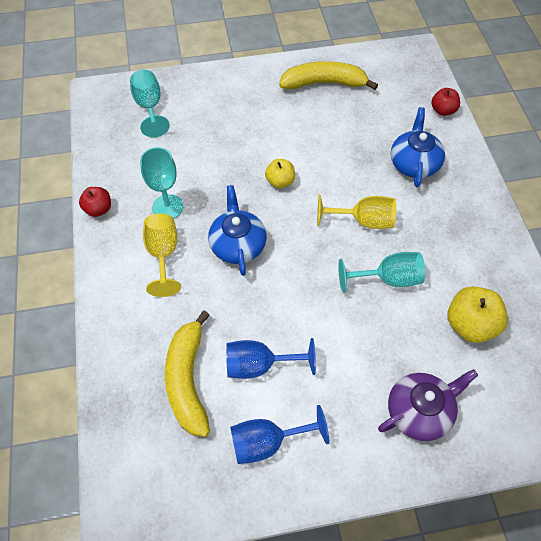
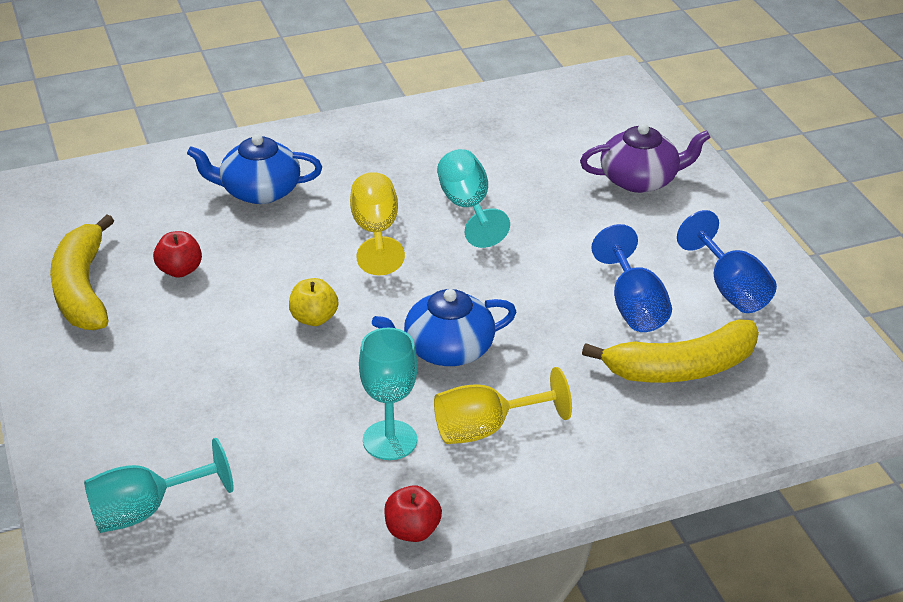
camera: 100 degrees left, 20 degrees down
(419, 411) = (640, 179): purple teapot -> purple teapot turned 120 degrees clockwise
(443, 110) = (148, 167): red apple -> red apple (180, 270)
(470, 325) = (515, 146): yellow apple -> none

